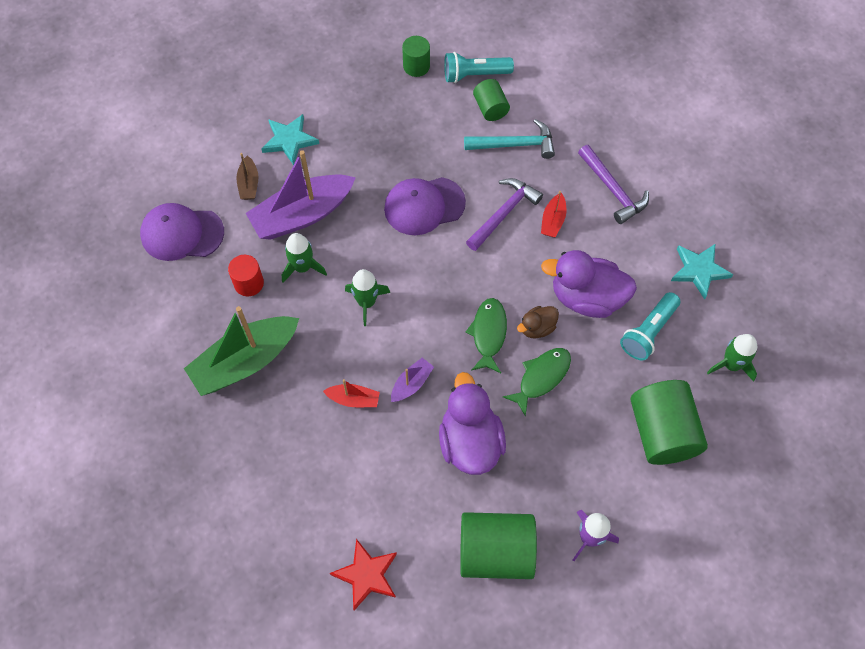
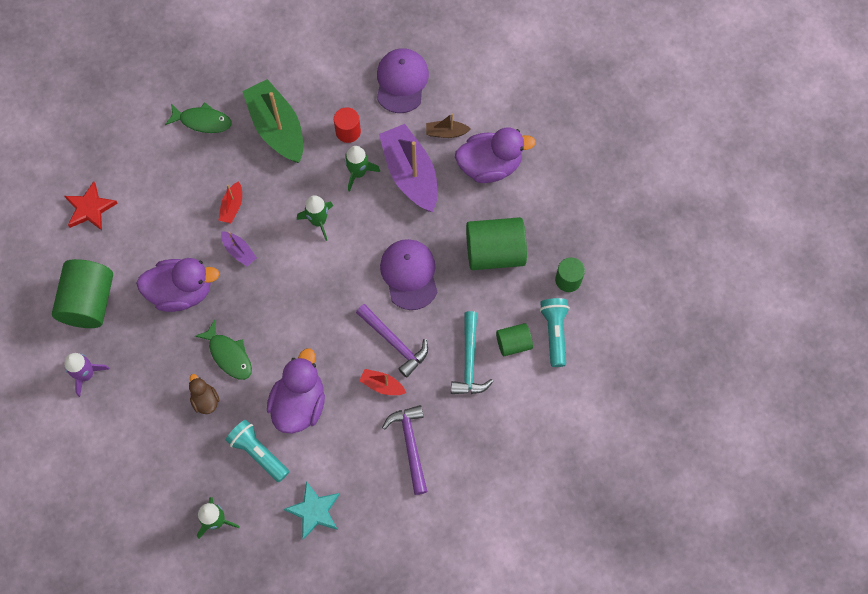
camera: 95 degrees right, 5 degrees up
(289, 140) = (489, 166): turquoise star -> purple duck
(488, 334) = (275, 316): green fish -> green fish (202, 121)
(537, 328) = (275, 357): brown duck -> brown duck (205, 400)
(613, 189) = (410, 445): purple hammer -> purple hammer turned 105 degrees clockwise
(662, 432) = (164, 448): green cylinder -> green cylinder (495, 252)

